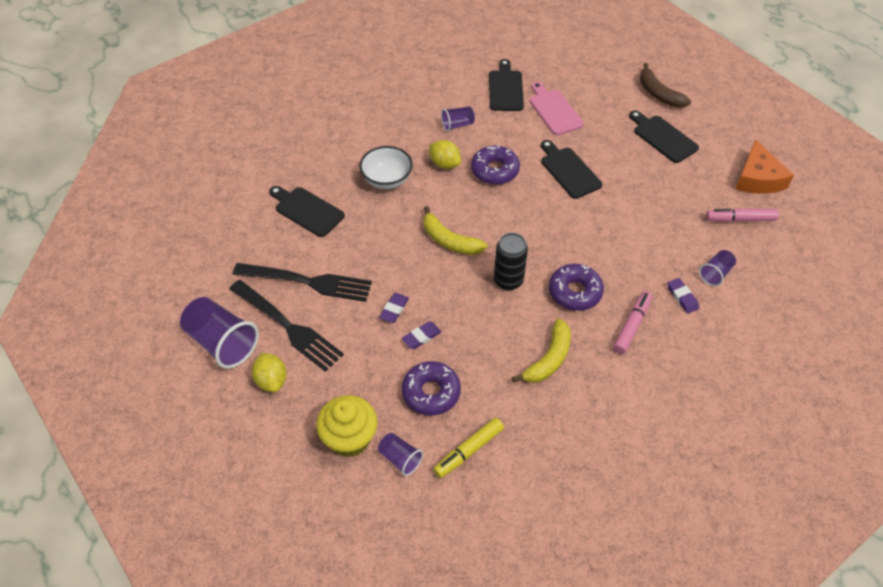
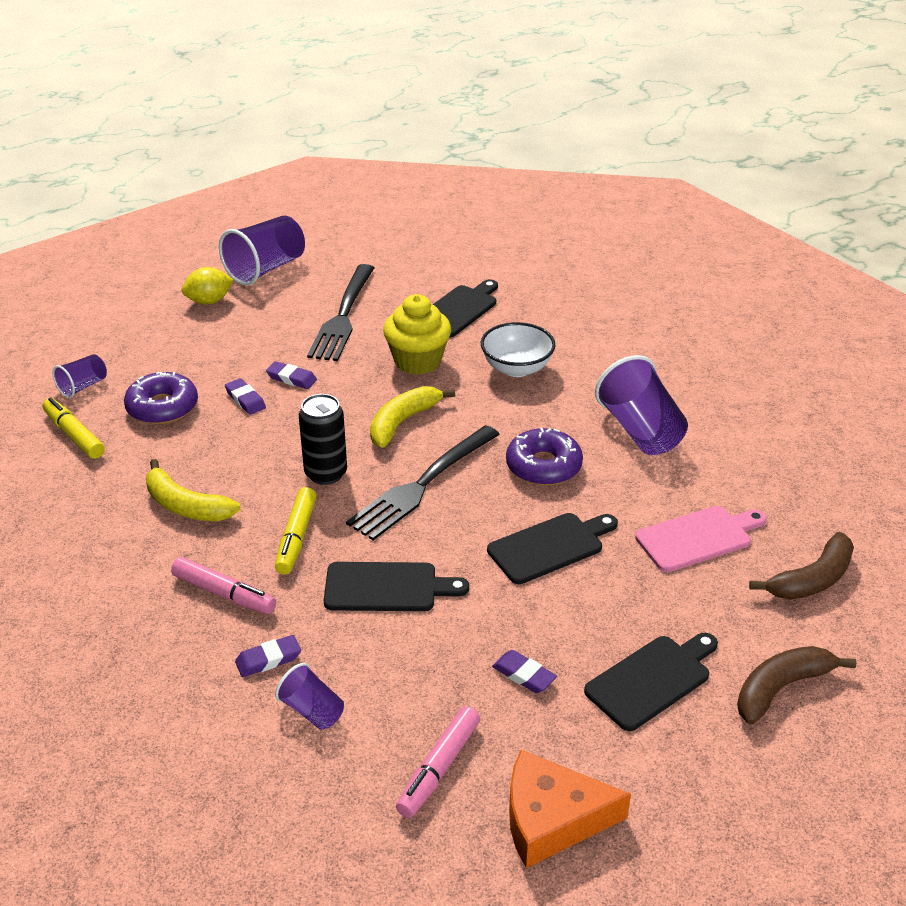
camera: 90 degrees right, 15 degrees down
(288, 327) = (279, 307): black fork -> black fork (422, 485)
(350, 438) = (120, 353): yellow cupcake -> yellow cupcake (417, 361)
(444, 164) = (553, 418): yellow lemon -> none
(457, 125) = (640, 430): purple cup -> purple cup, size x1.89
(505, 89) = (741, 483): black cutting board -> black cutting board (386, 587)
(575, 292) = (296, 537): purple donut -> yellow marker
(582, 73) = (812, 580): none -> brown banana
(670, 185) = (524, 675): none -> purple eraser
(740, 219) = (439, 768): pink marker -> pink marker turned 150 degrees counterclockwise

